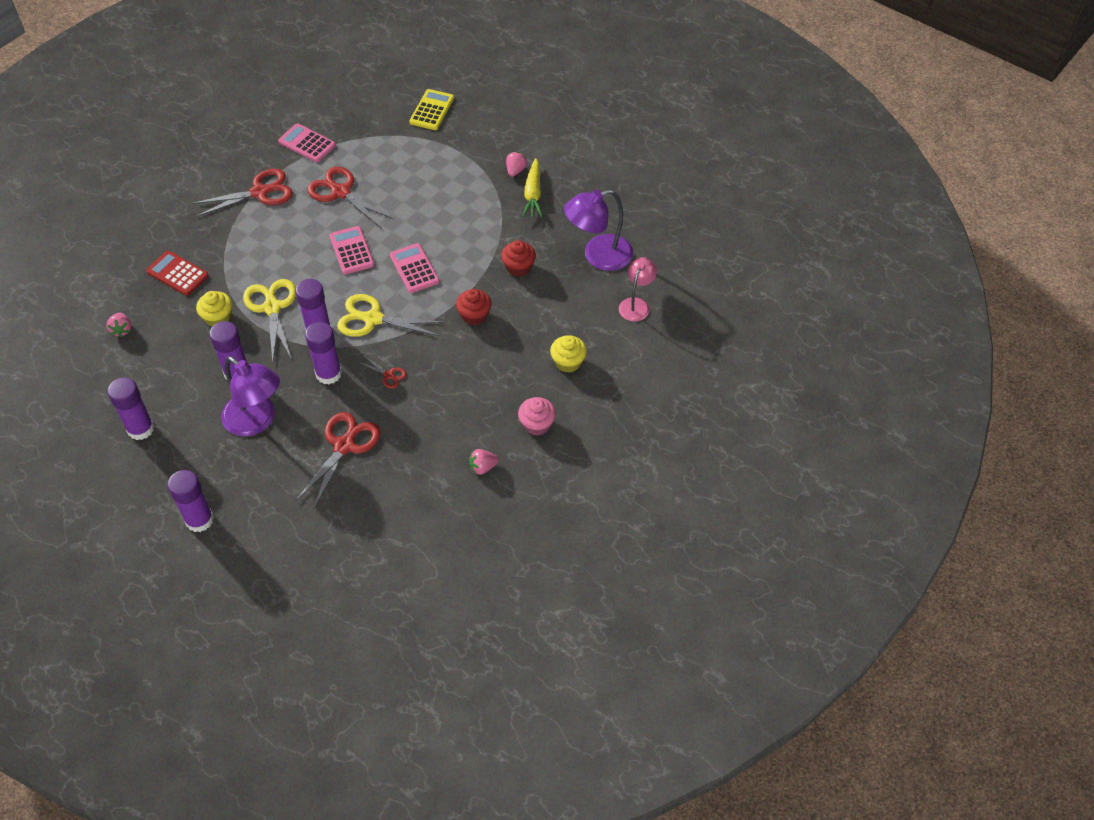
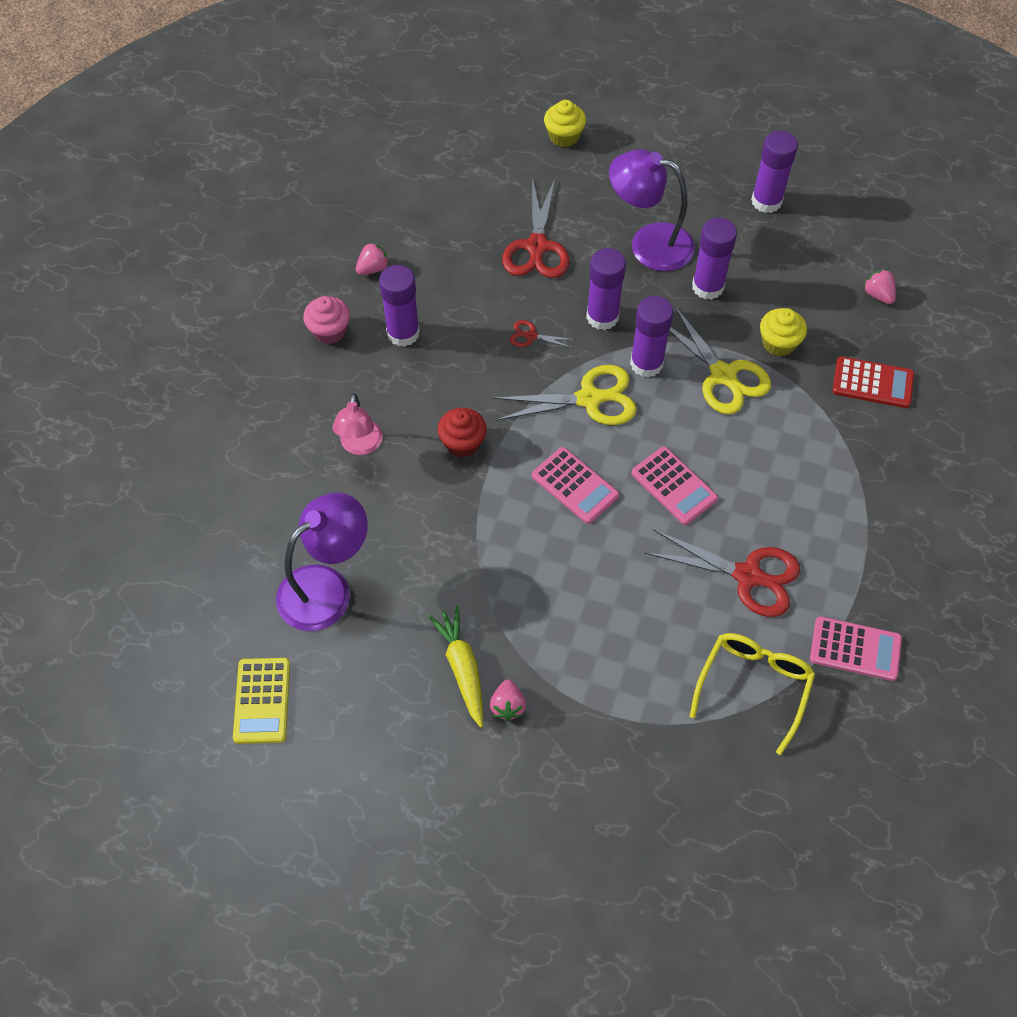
camera: 160 degrees right, 5 degrees up
(199, 520) = (640, 140): purple glue stick -> purple glue stick (403, 333)
(259, 192) = (861, 537): red scissors -> none
(375, 143) = (753, 687): none -> yellow glasses
(432, 110) = (702, 790): yellow calculator -> yellow calculator (262, 701)
(518, 267) = (433, 532): red cupcake -> none
(568, 362) = (317, 417): yellow cupcake -> yellow cupcake (564, 136)
(636, 304) = (251, 526): pink lamp -> pink lamp (360, 446)

